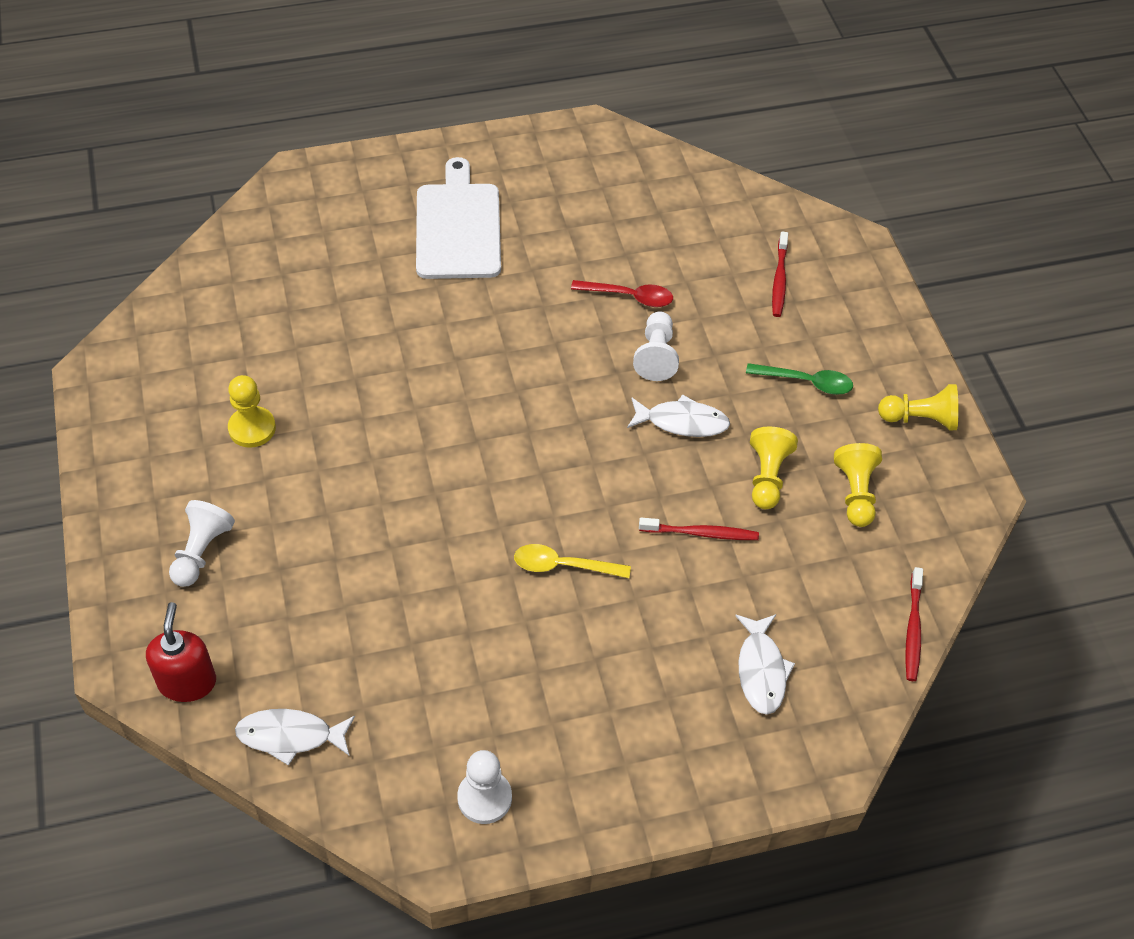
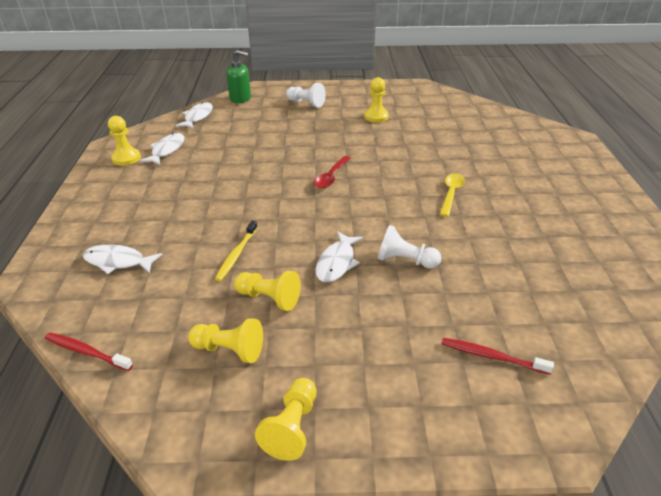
camera: 105 degrees right, 15 degrees down
(187, 682) = (240, 98): red soap dispenser -> green soap dispenser
(441, 738) = (167, 150): none -> white fish
(458, 227) = (537, 188): white cutting board -> none
(484, 798) = (126, 158): white pawn -> yellow pawn
(563, 566) = (243, 196): yellow spoon -> yellow spoon (451, 194)
(629, 297) = (469, 256): red spoon -> red spoon (331, 177)
(701, 533) = (236, 255): red toothbrush -> yellow toothbrush
(806, 382) = (359, 346): green spoon -> none

